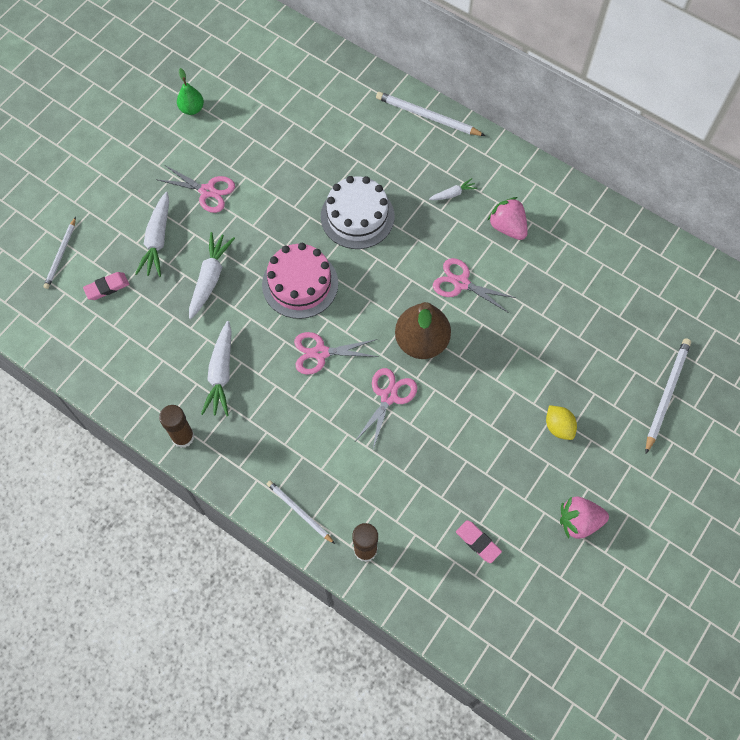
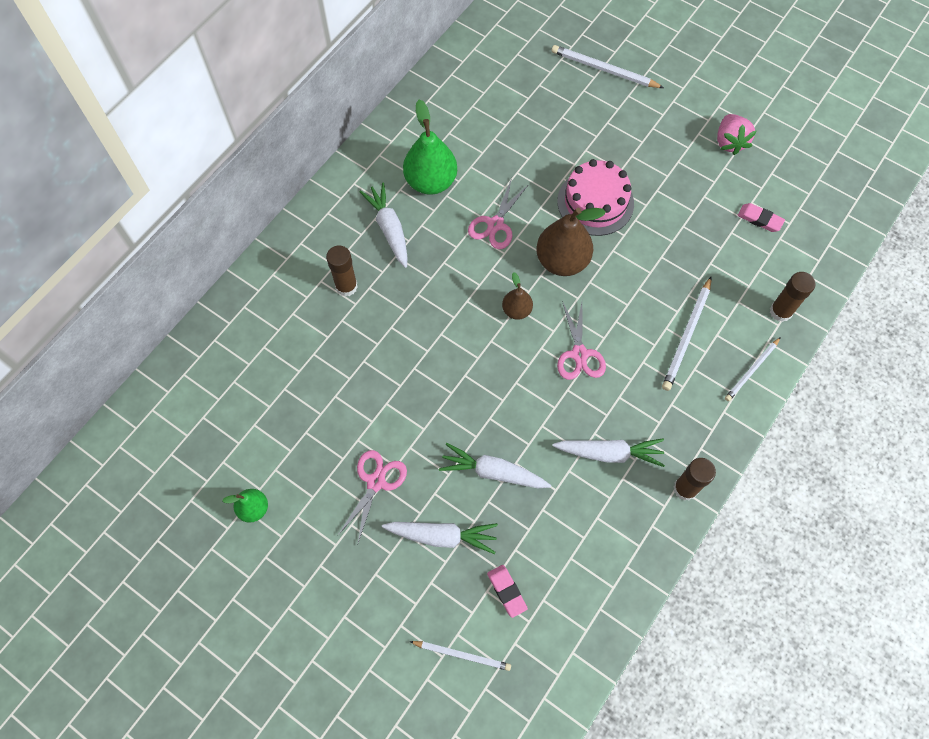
camera: 90 degrees left, 0 degrees up
(300, 284) = (498, 376): pink cake -> pink cake (595, 202)
(357, 216) = (415, 320): white cake -> none
(367, 300) = (516, 310): none -> brown pear
(388, 396) = (623, 291): pink scissors -> none
(391, 162) = (346, 286): none -> brown glue stick
(427, 116) = (288, 250): white pencil -> white pencil (687, 336)
(453, 194) = (389, 229): white carrot -> white carrot, size x1.89
(478, 542) = (759, 219): pink eraser -> pink eraser turned 75 degrees clockwise
(507, 227) = (431, 181): pink strawberry -> green pear
(558, 427) = (642, 151): yellow lemon -> none

